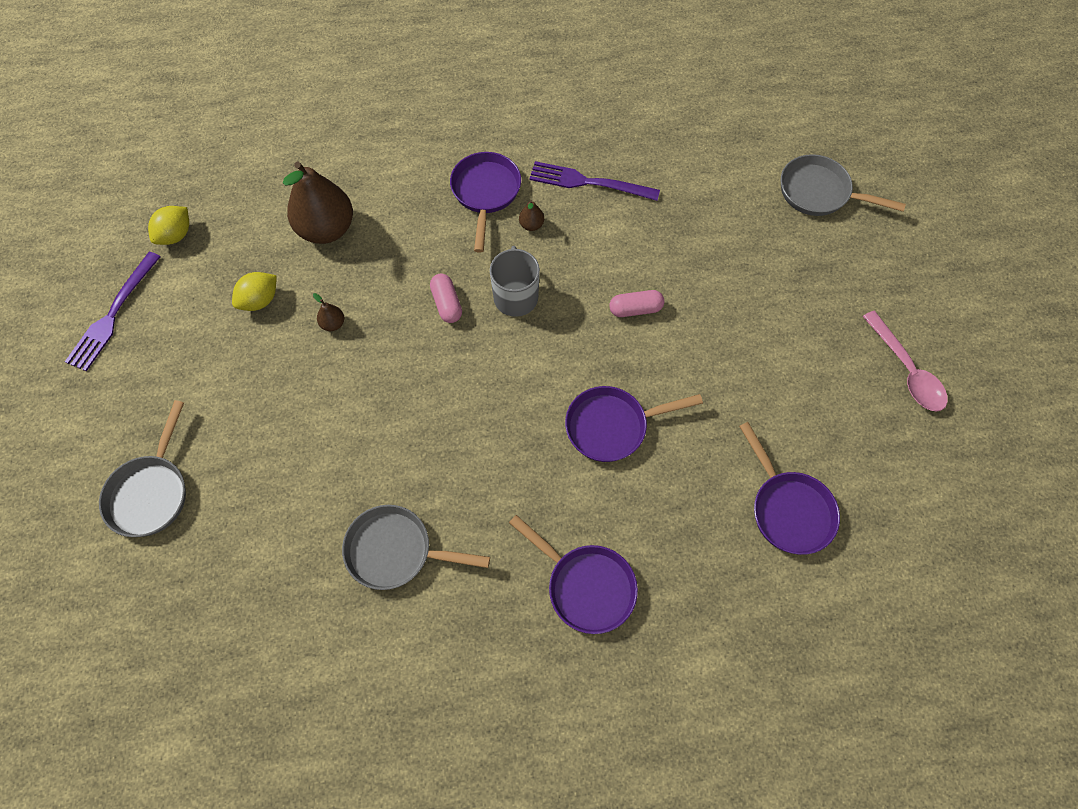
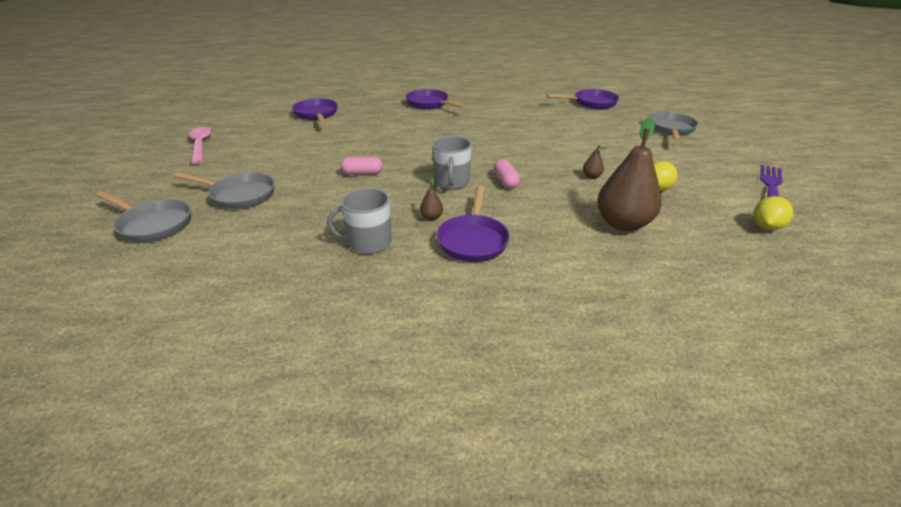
camera: 175 degrees left, 30 degrees down
(396, 551) = (525, 113): grey pan -> grey pan (239, 195)
(588, 182) = (368, 242): purple fork -> grey mug
(612, 426) = (399, 136): purple pan -> purple pan (591, 103)

